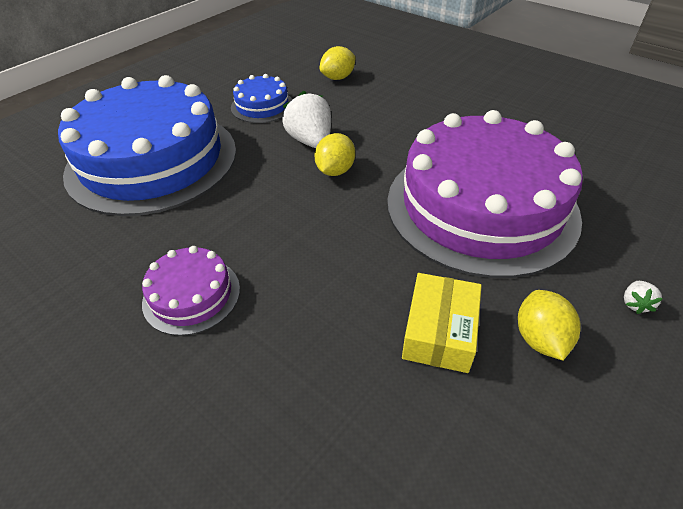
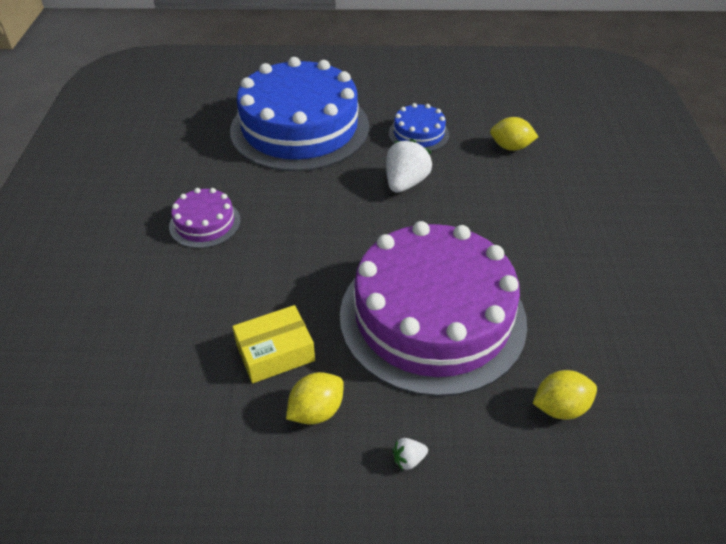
camera: 50 degrees right, 0 degrees up
(335, 171) = (385, 215): yellow lemon -> yellow lemon (560, 407)

